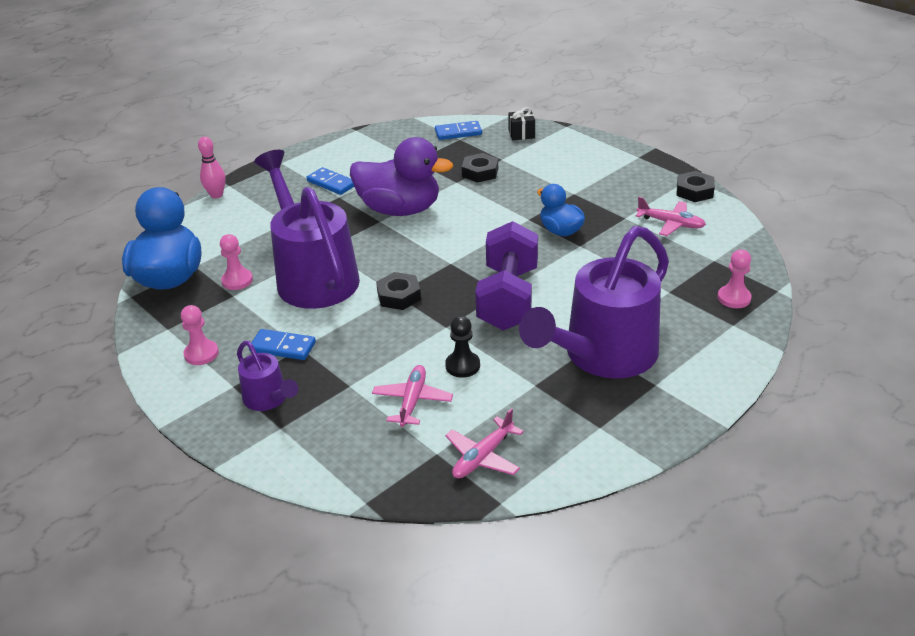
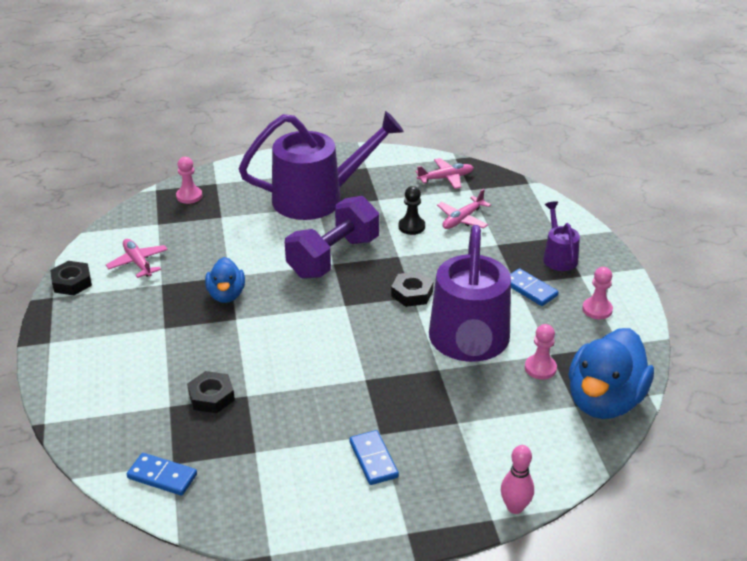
camera: 150 degrees left, 0 degrees up
(400, 210) = (335, 384): purple duck -> none
(521, 134) = (104, 434): black gift -> none

